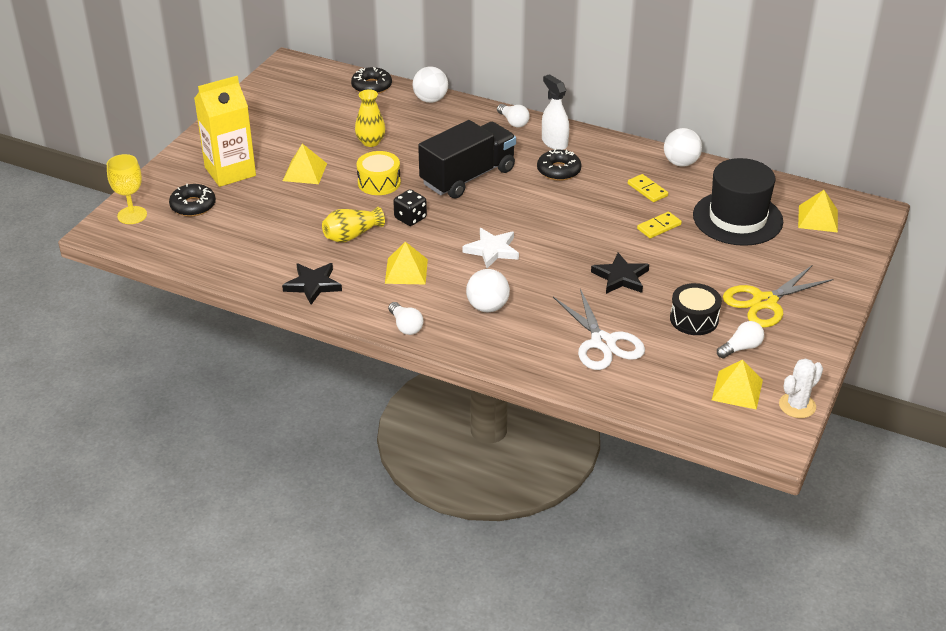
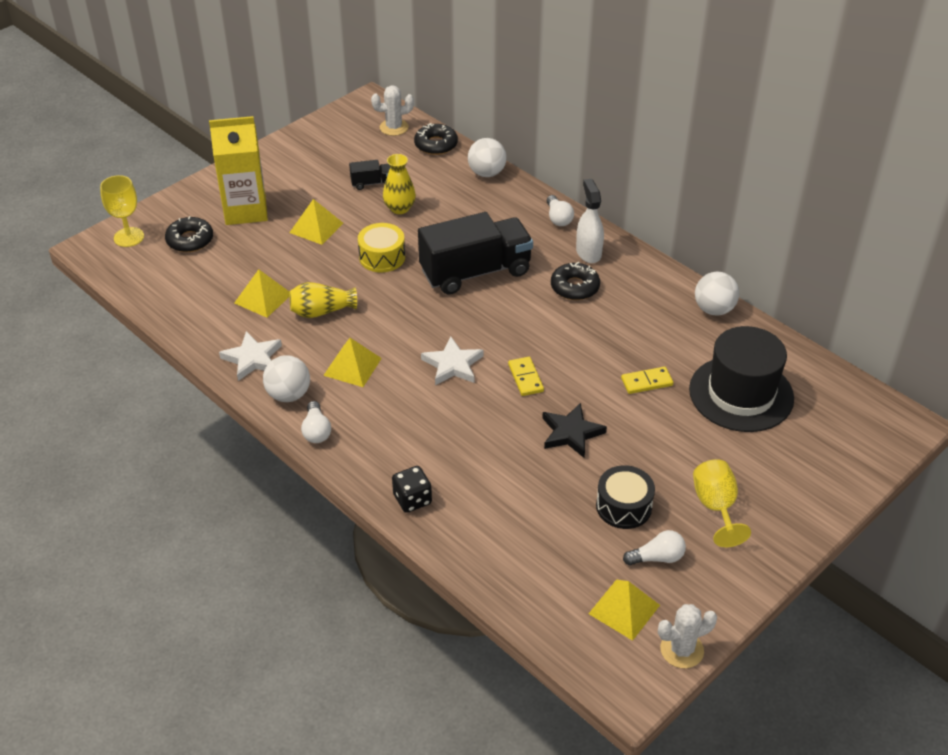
camera: 20 degrees right, 5 degrees up
(313, 285) = (252, 358): black star -> white star
(325, 80) = (394, 127): none -> white cactus
(333, 127) = (372, 183): none -> black truck
(410, 218) = (390, 306): black dice -> black dice (412, 499)
(487, 307) = (411, 431): white ball -> white ball (288, 395)
(603, 342) = (508, 507): white scissors -> none
(647, 190) = (658, 333): yellow domino -> yellow domino (525, 378)
(765, 302) = (716, 507): yellow scissors -> yellow goblet
(818, 218) = (834, 417): yellow pyramid -> yellow pyramid (263, 298)

